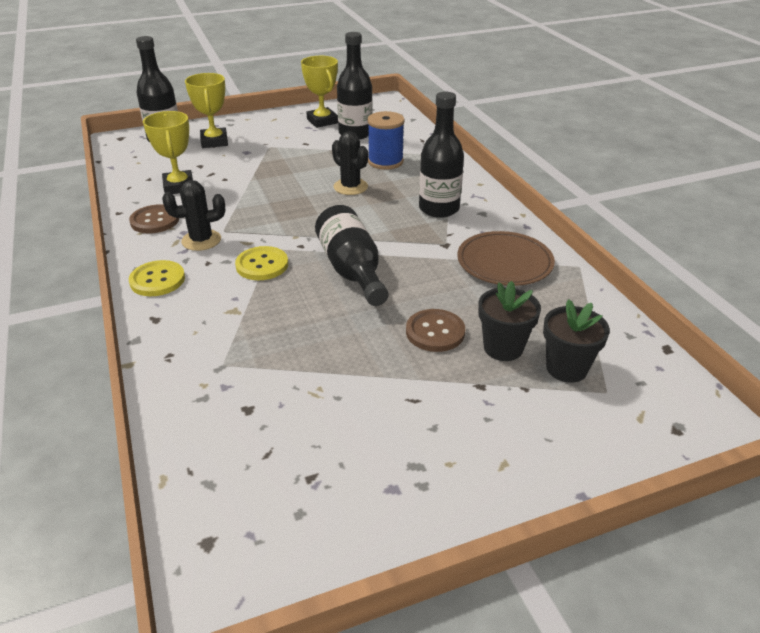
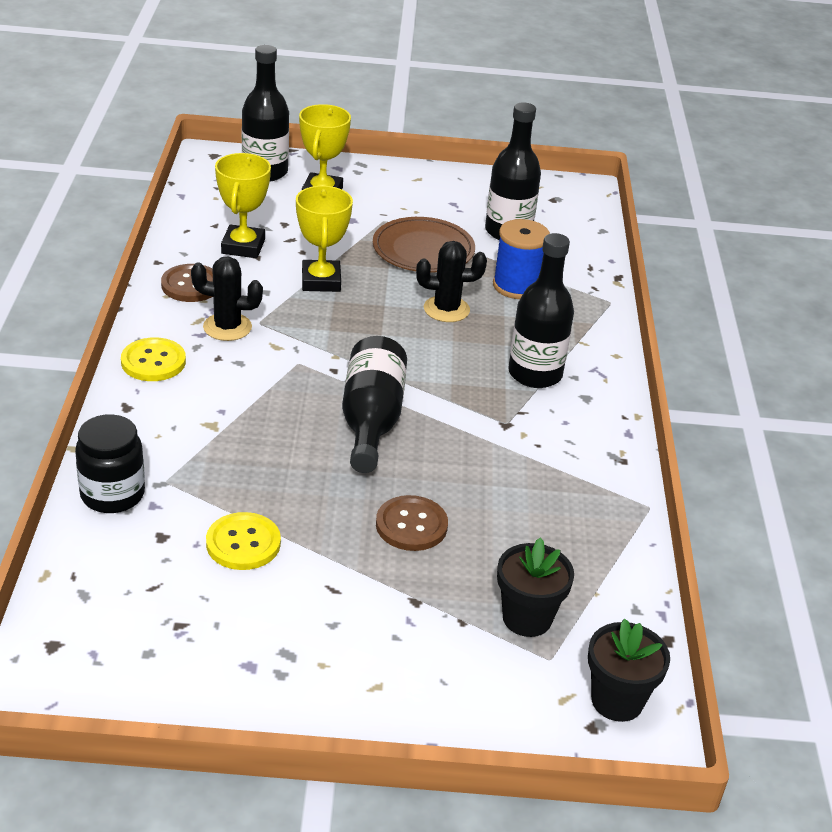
camera: 20 degrees right, 0 degrees up
(184, 390) = (112, 494): none -> black jar
(262, 265) = (275, 380): yellow button -> yellow button (243, 543)
(322, 121) = (478, 200): yellow trophy -> yellow trophy (321, 281)
(350, 187) = (446, 309): black cactus -> black cactus turned 75 degrees counterclockwise
(503, 348) = (474, 570): black flower pot -> black flower pot (617, 700)
(504, 262) = (560, 471): brown plate -> brown plate (423, 250)

